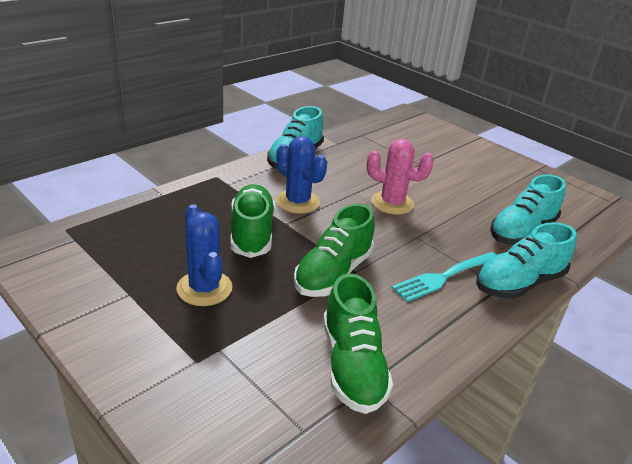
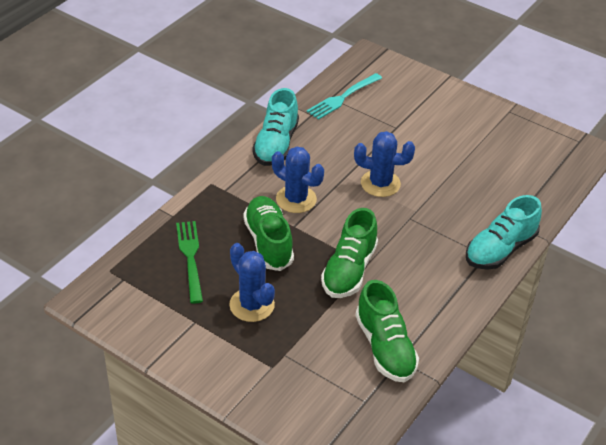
camera: 10 degrees left, 10 degrees up
(159, 232) = (190, 258): none -> green fork
(392, 203) = (380, 183): pink cactus -> blue cactus
(444, 276) = (439, 255): turquoise fork -> turquoise fork (343, 97)
(522, 231) = (499, 193): turquoise shoe -> none

